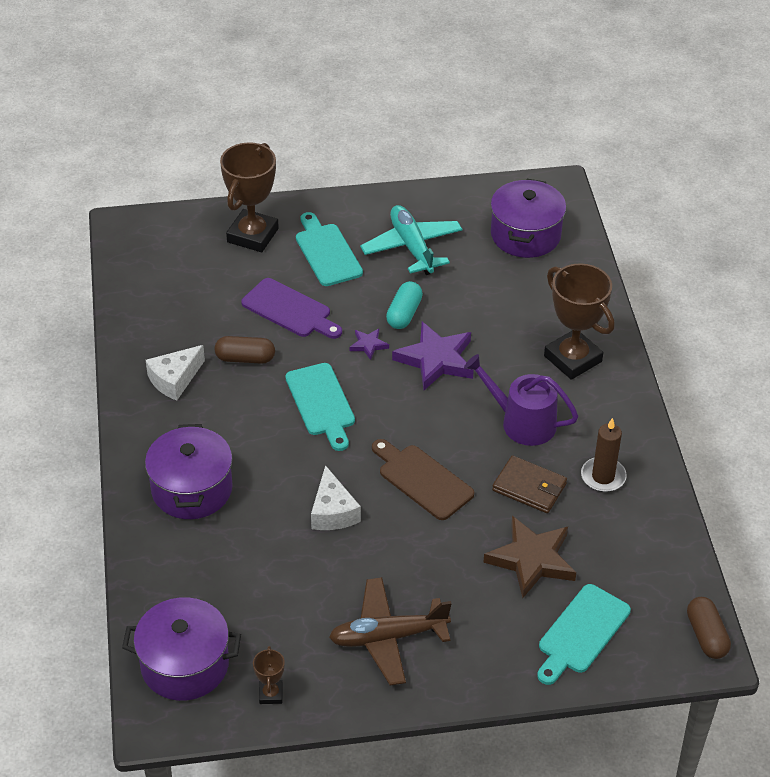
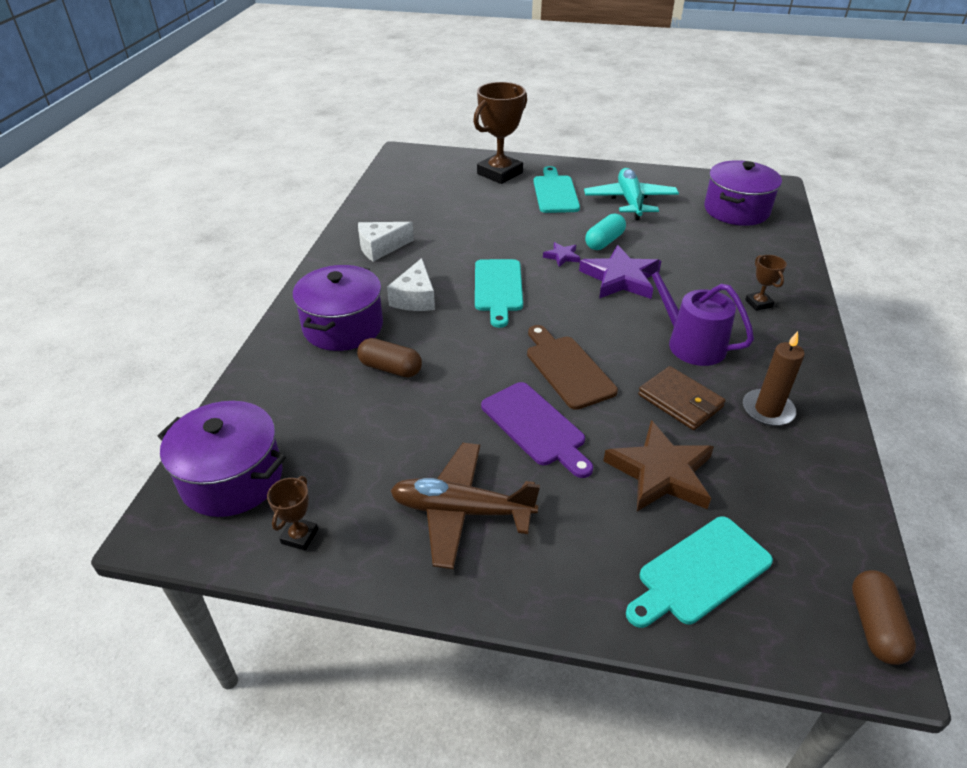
camera: 20 degrees right, 5 degrees down
(245, 358) = (448, 245): brown capsule -> brown capsule (390, 368)
(289, 310) = (504, 222): purple cutting board -> purple cutting board (535, 427)
(332, 512) = (463, 375): white cheese -> white cheese (415, 298)
(573, 359) = (758, 303): brown trophy -> brown trophy, size x0.46

